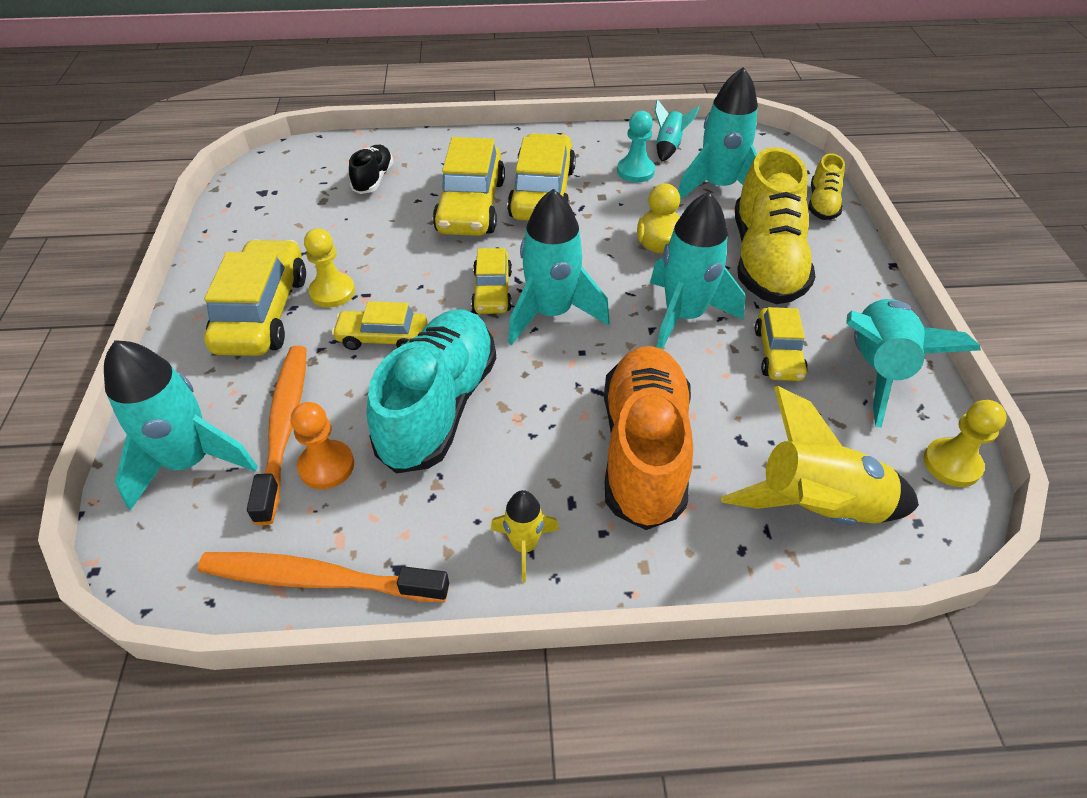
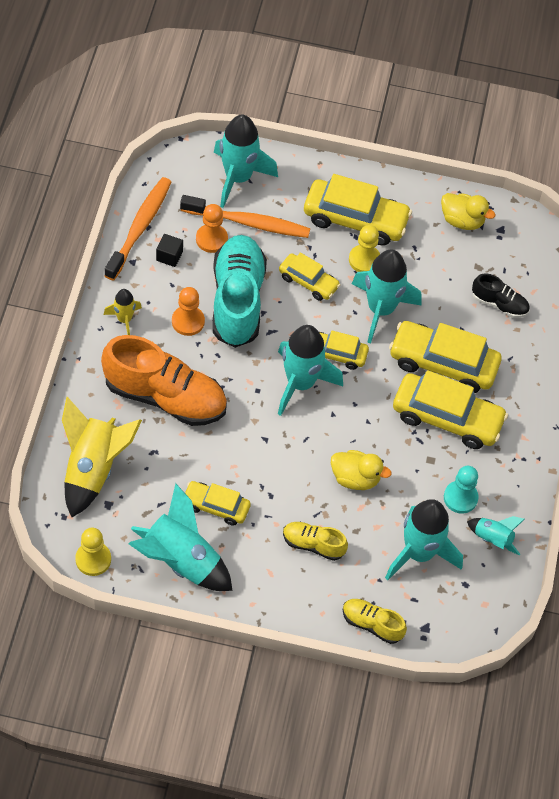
camera: 100 degrees right, 10 degrees up
(252, 222) = (462, 221): none -> yellow duck
(373, 516) = (169, 256): none -> black cube
(383, 338) = (308, 282): yellow car -> yellow car turned 105 degrees clockwise
(439, 406) = (237, 301): turquoise shoe -> turquoise shoe turned 120 degrees counterclockwise
(497, 457) = (188, 321): none -> orange pawn
(684, 316) = (271, 464): turquoise rocket -> turquoise rocket (380, 309)
(765, 261) = (313, 545): yellow shoe -> yellow shoe, size x0.49

